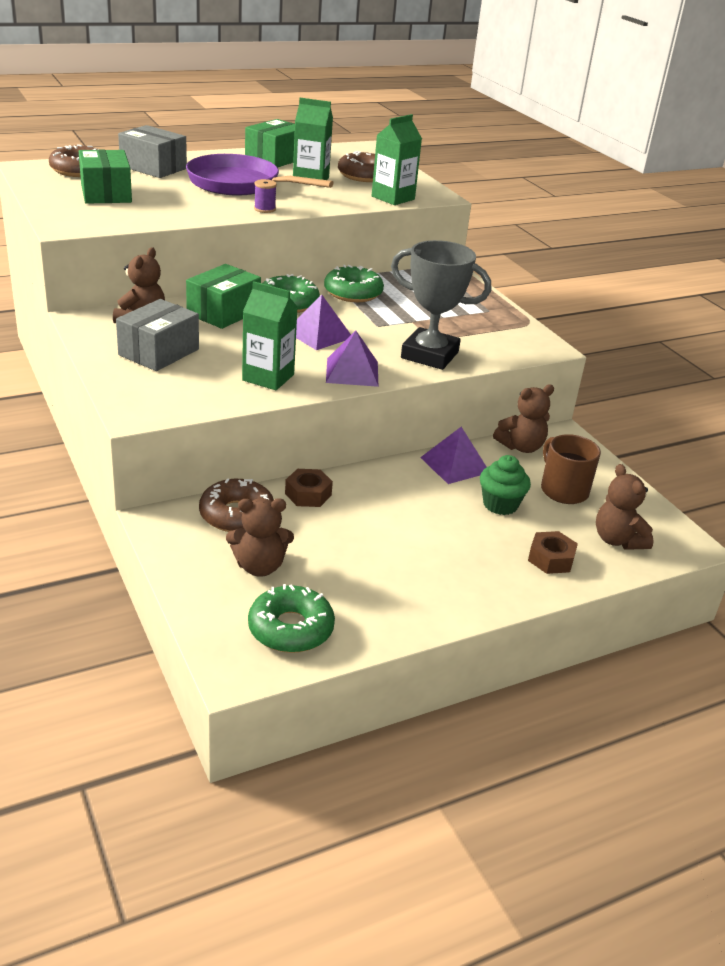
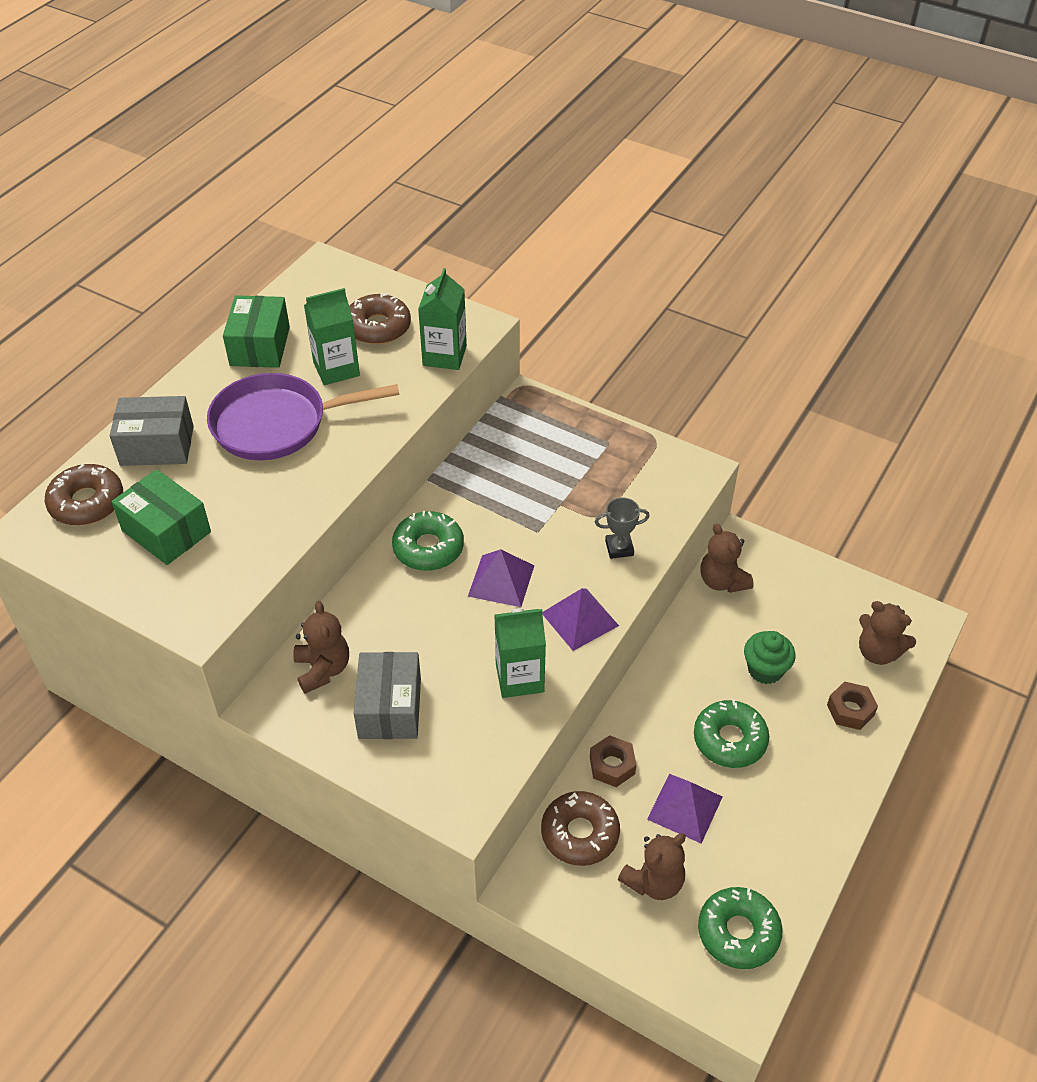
camera: 30 degrees left, 15 degrees up
(223, 312) = (385, 604): green box -> none
(264, 209) = (350, 457): purple spool -> none
(353, 293) = (470, 491): green donut -> green donut (729, 740)
(429, 355) = (619, 548): grey trophy -> grey trophy, size x0.49
(455, 464) = (691, 642): purple pyramid -> purple pyramid (684, 807)
(521, 447) = (722, 581): brown teddy bear -> brown teddy bear turned 120 degrees clockwise
(563, 490) = (795, 617): brown mug -> none

